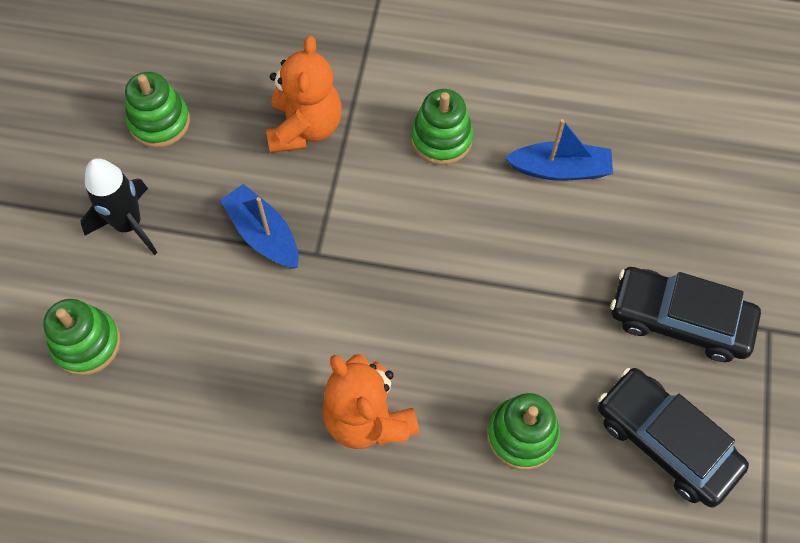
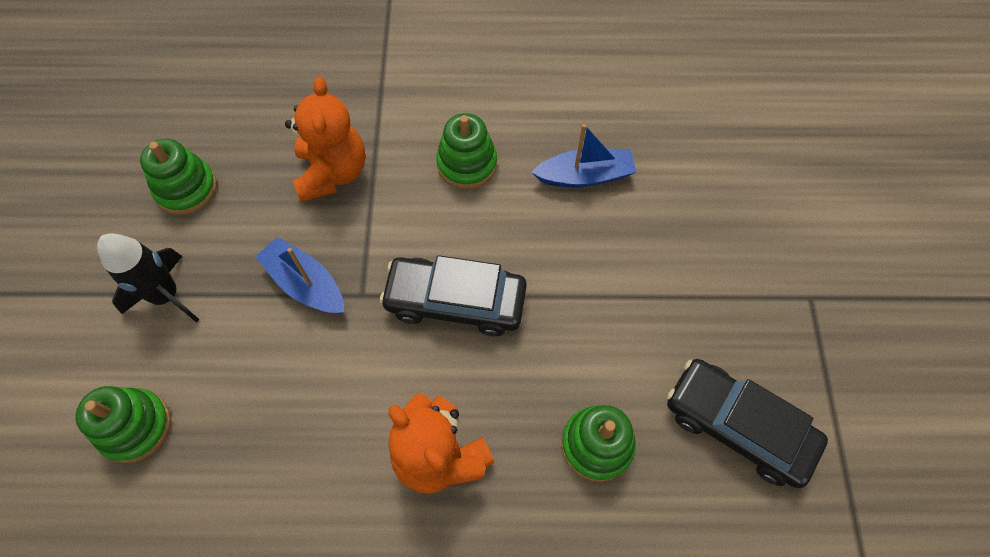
camera: 10 degrees left, 0 degrees up
(679, 320) = (726, 302): black car -> black car (455, 301)

